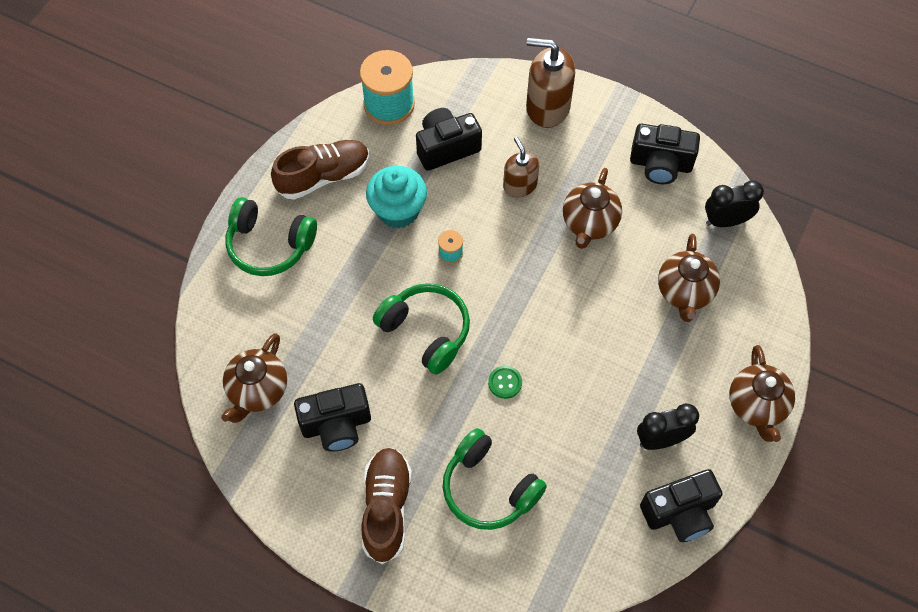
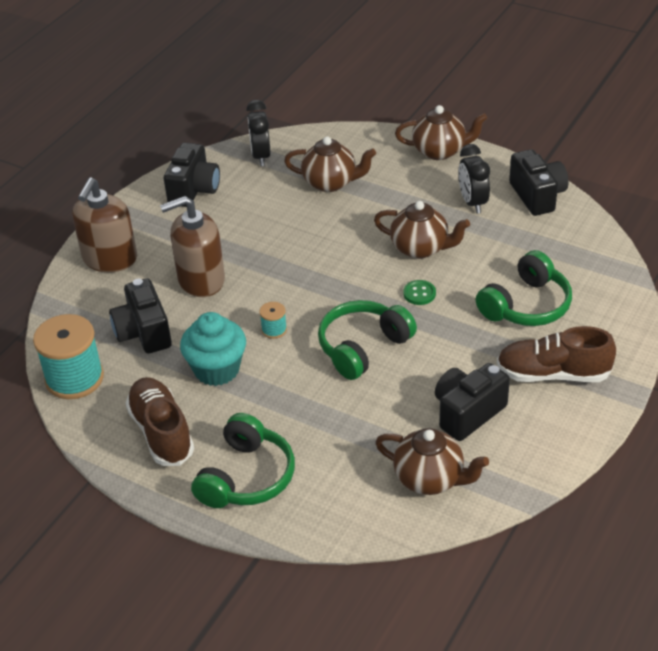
camera: 85 degrees left, 20 degrees down
(336, 425) = (467, 413): black camera -> black camera turned 120 degrees counterclockwise
(519, 185) = (201, 280): brown soap dispenser -> brown soap dispenser, size x1.62
(589, 223) = (252, 235): brown teapot -> brown teapot (420, 248)

